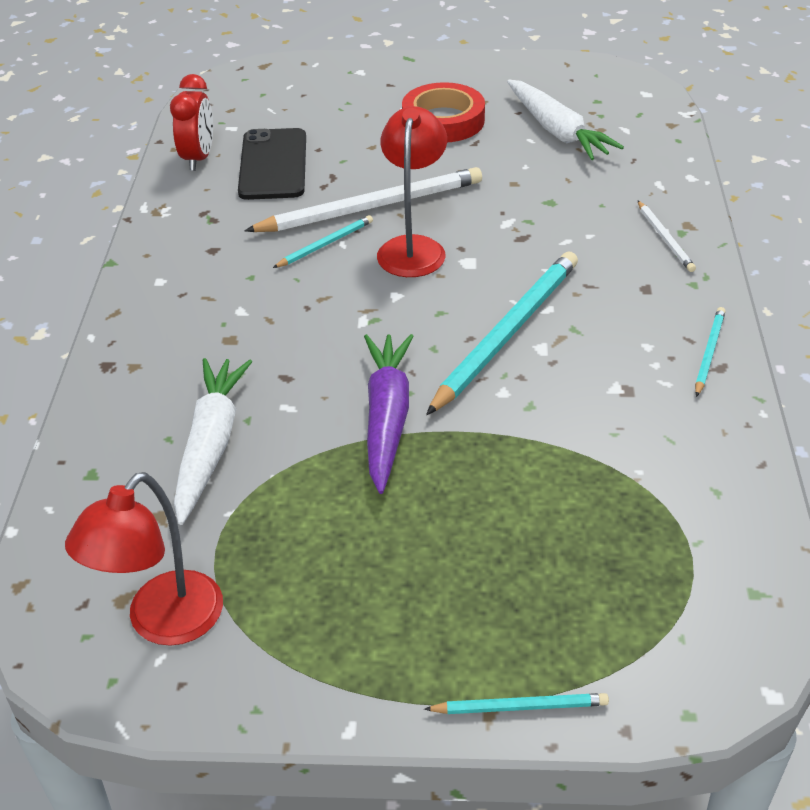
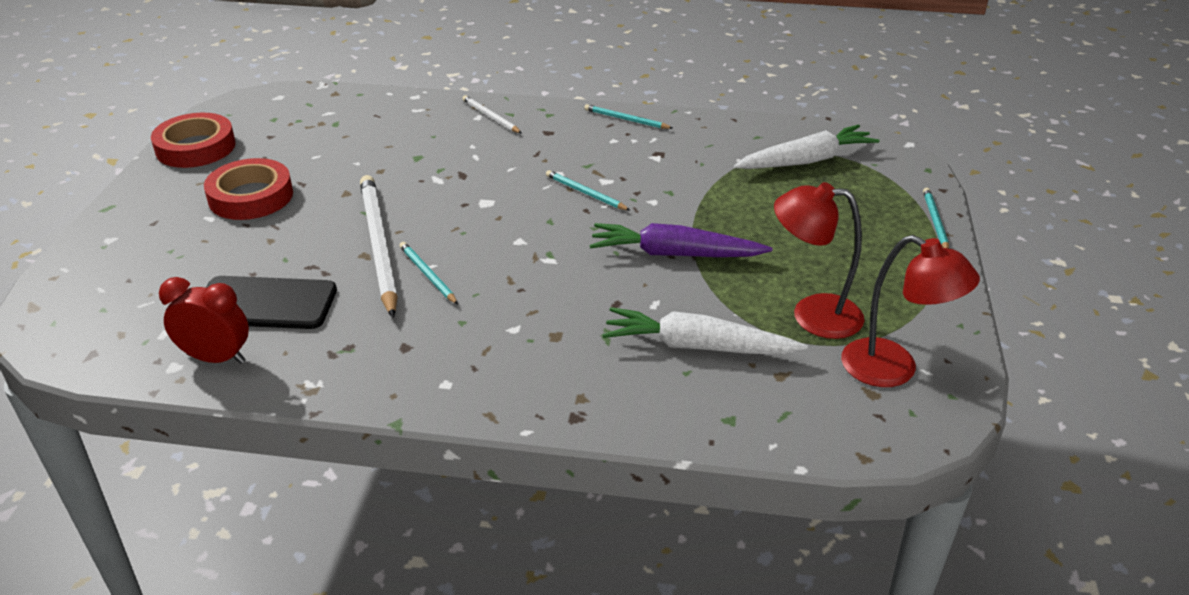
camera: 85 degrees left, 5 degrees down
(413, 247) = (454, 227): red lamp -> red lamp (812, 314)
(507, 333) = (585, 193): turquoise pencil -> turquoise pencil, size x0.48
(523, 73) = (195, 147): none -> red tape
(557, 131) = (311, 142): white carrot -> white carrot (806, 161)
(665, 238) = (490, 117): white pencil -> white pencil turned 120 degrees counterclockwise

